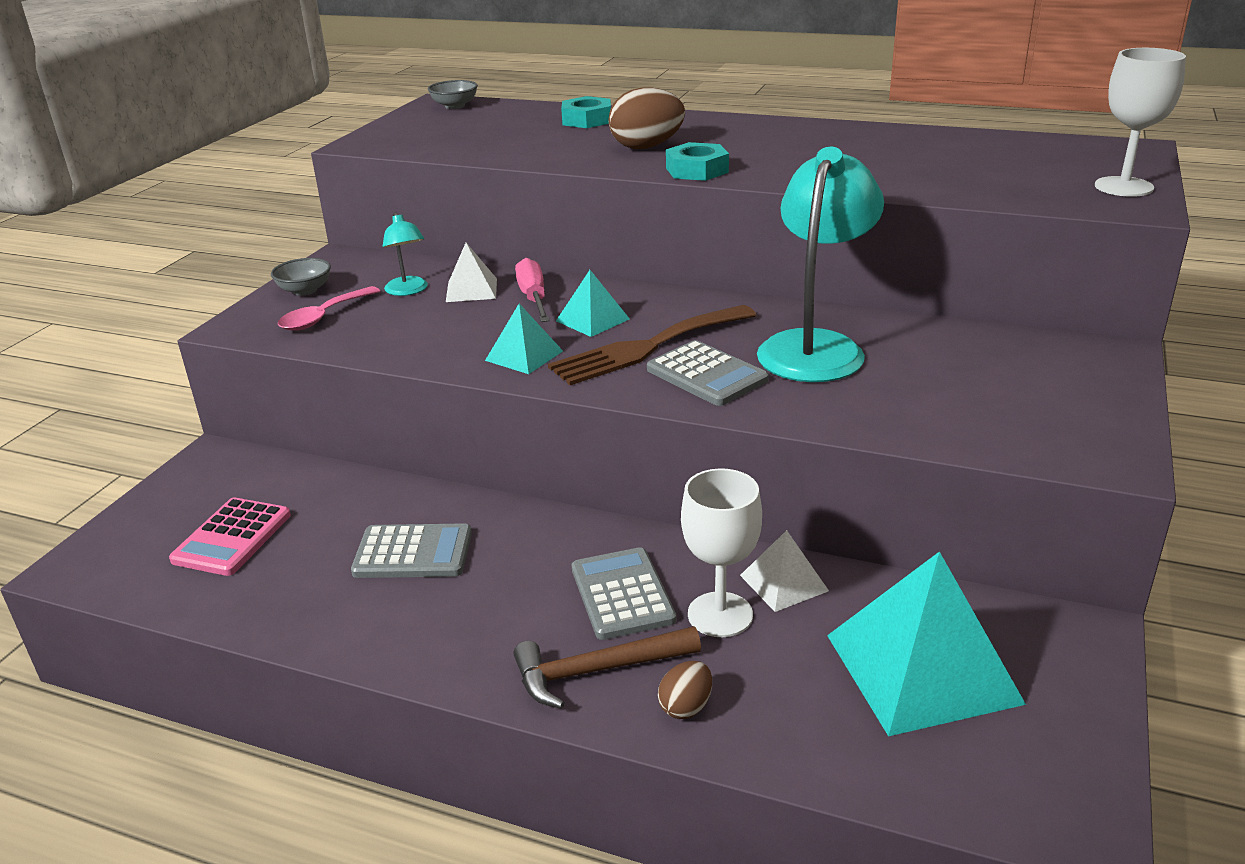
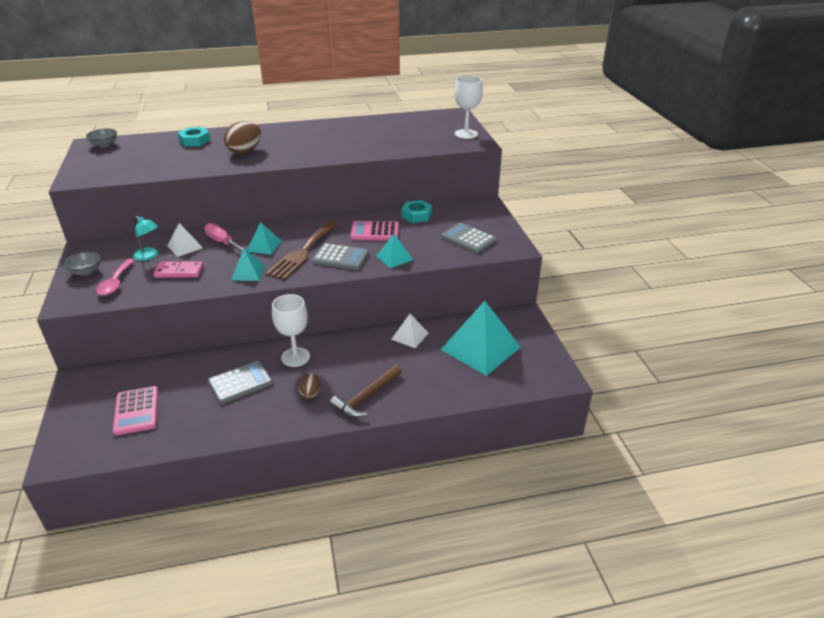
camera: 35 degrees left, 5 degrees up
(424, 325) = (179, 271): none -> pink domino
(622, 594) = (350, 364): grey calculator -> grey calculator (468, 238)
(686, 707) = (410, 395): brown egg -> brown egg (310, 393)
(697, 170) = (284, 160): turquoise nut -> turquoise nut (416, 215)
(720, 614) = (395, 357): white goblet -> white goblet (295, 357)
(811, 404) = (394, 258): none -> turquoise pyramid
(816, 347) = (375, 232): turquoise lamp -> pink calculator

